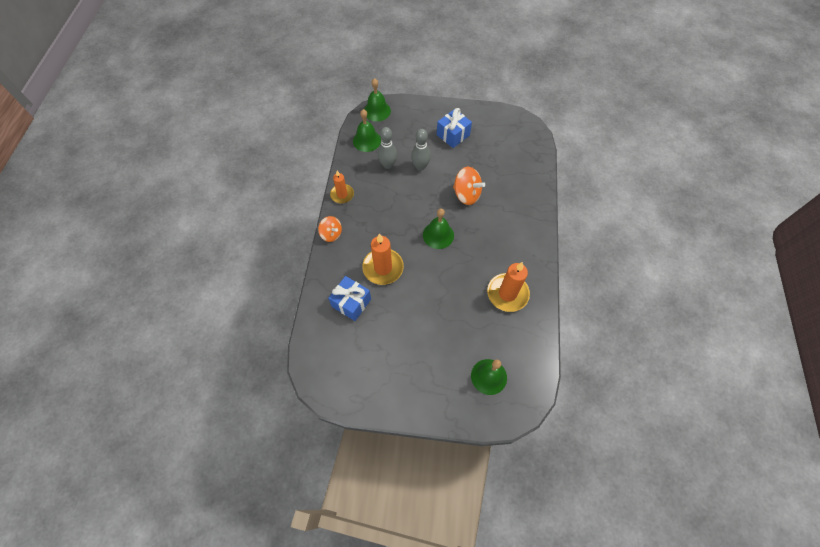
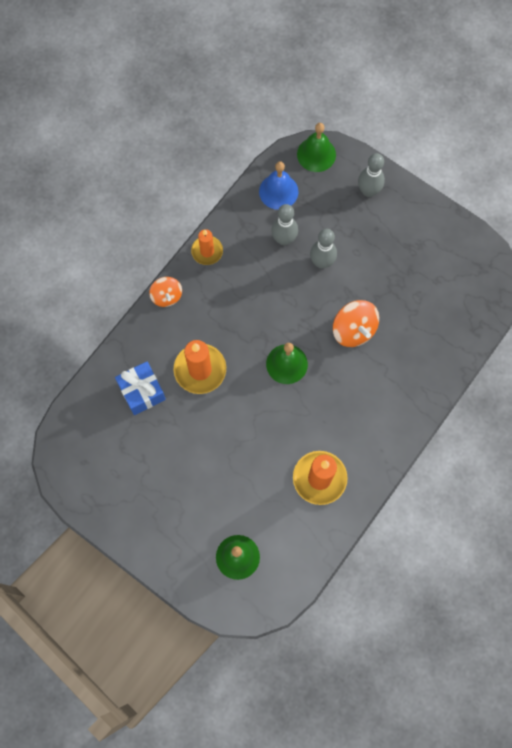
camera: 30 degrees right, 10 degrees up
(367, 140) = (278, 191): green bell -> blue bell
(422, 116) = (368, 191): none -> grey bowling pin
(453, 135) = (390, 239): blue gift -> none

